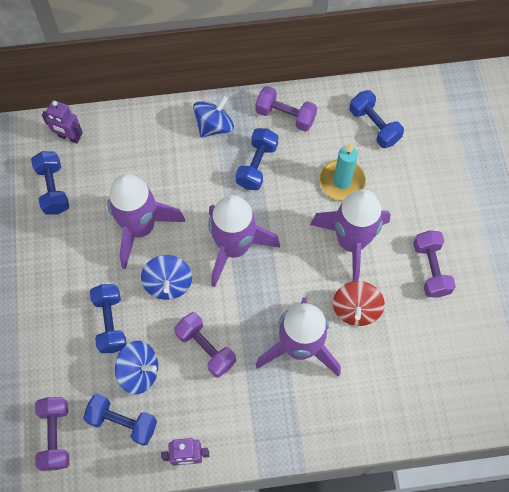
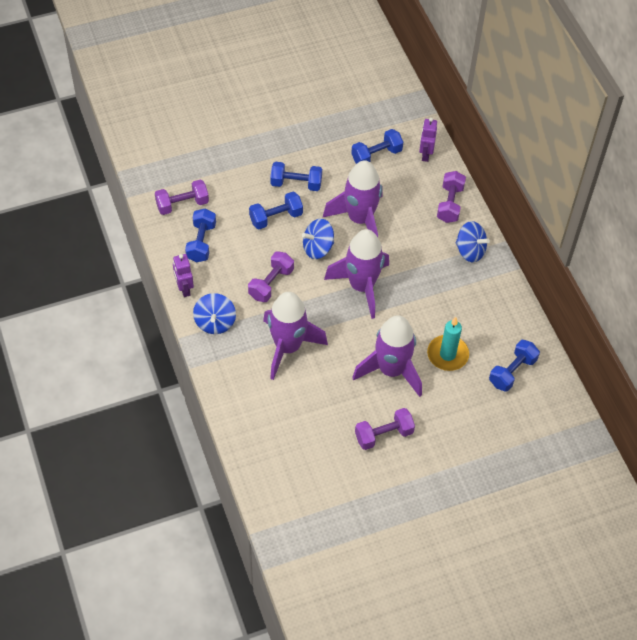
camera: 75 degrees right, 10 degrees down
(139, 372) = (242, 244): blue spinning top -> blue spinning top (215, 322)
(257, 165) = (442, 288): blue dumbbell -> blue dumbbell (296, 184)
(285, 116) = (498, 301): purple dumbbell -> purple dumbbell (450, 204)
(356, 309) = (331, 383): red spinning top -> none

